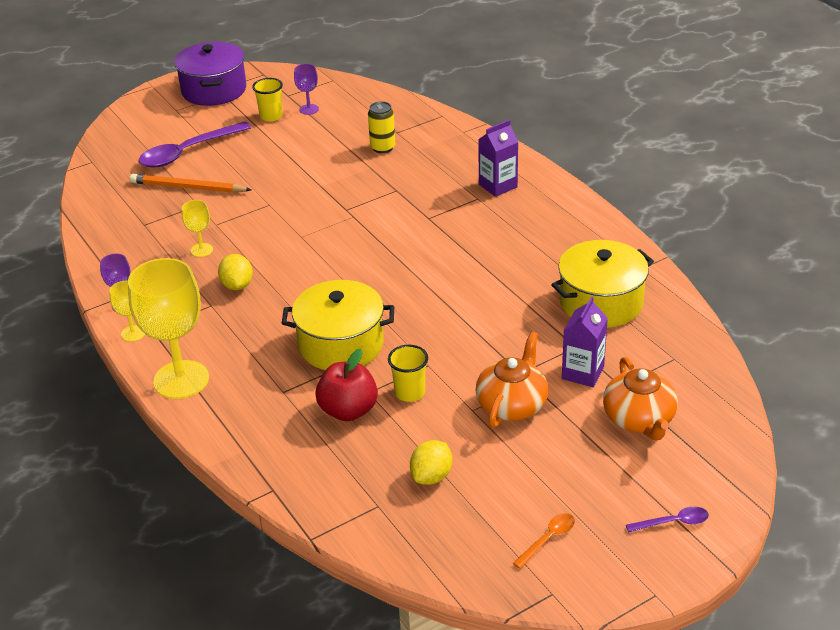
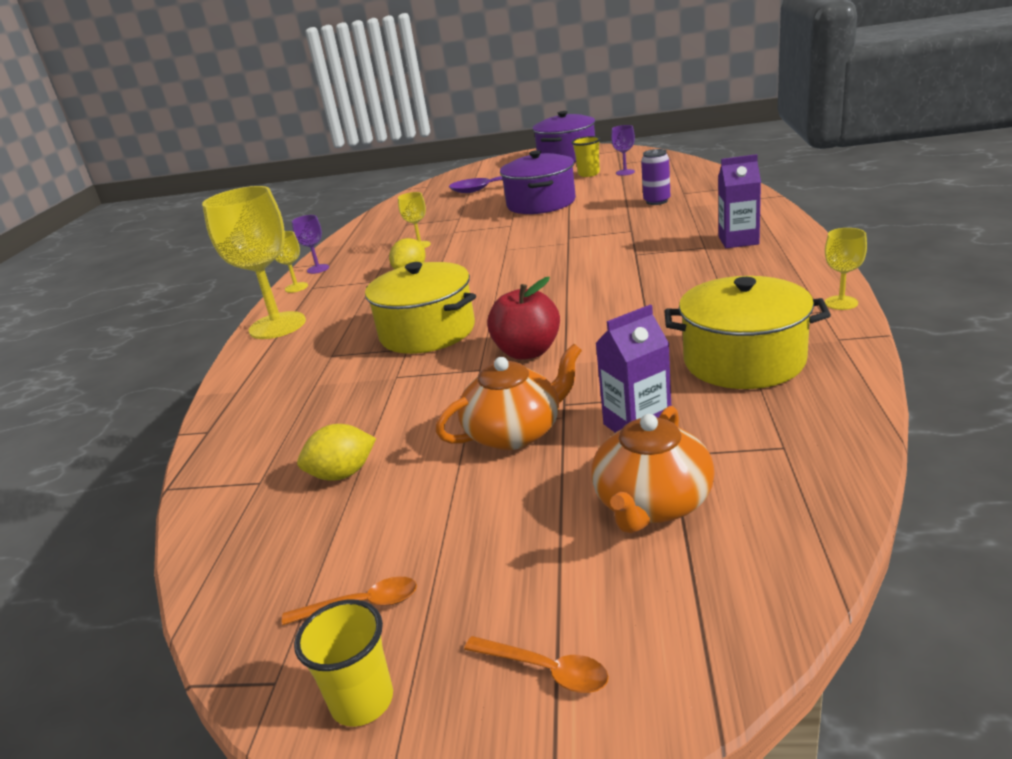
camera: 40 degrees right, 10 degrees down
(188, 187) = (467, 207): orange pencil -> none
(267, 168) = (541, 203): none -> purple pot
(348, 410) = (358, 386): red apple -> red apple (527, 352)
(382, 147) = (657, 201): yellow can -> purple can
(409, 393) = (430, 388): yellow cup -> yellow cup (362, 701)
(619, 235) = (841, 303): none -> yellow goblet
(673, 522) = (545, 670): purple spoon -> orange spoon

